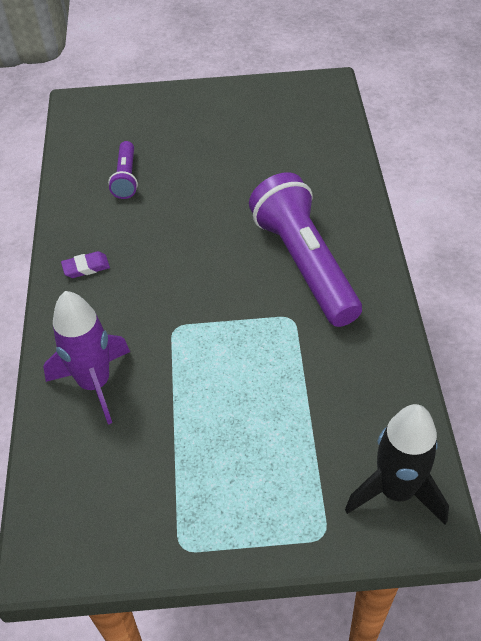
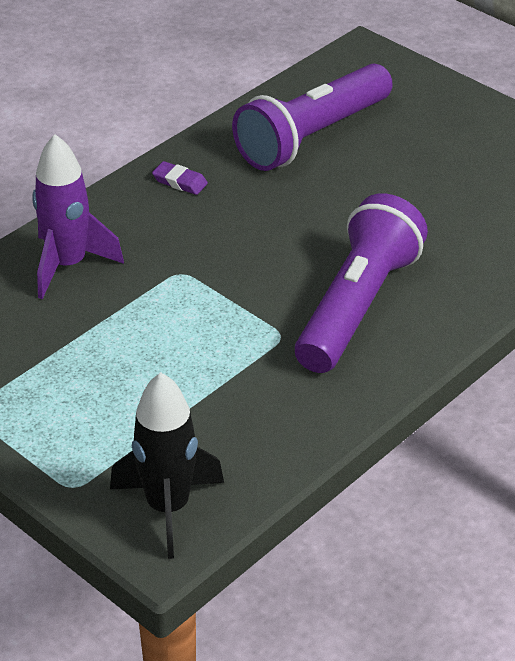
camera: 45 degrees right, 10 degrees down
(126, 178) = (312, 137): purple flashlight -> purple flashlight, size x2.09

